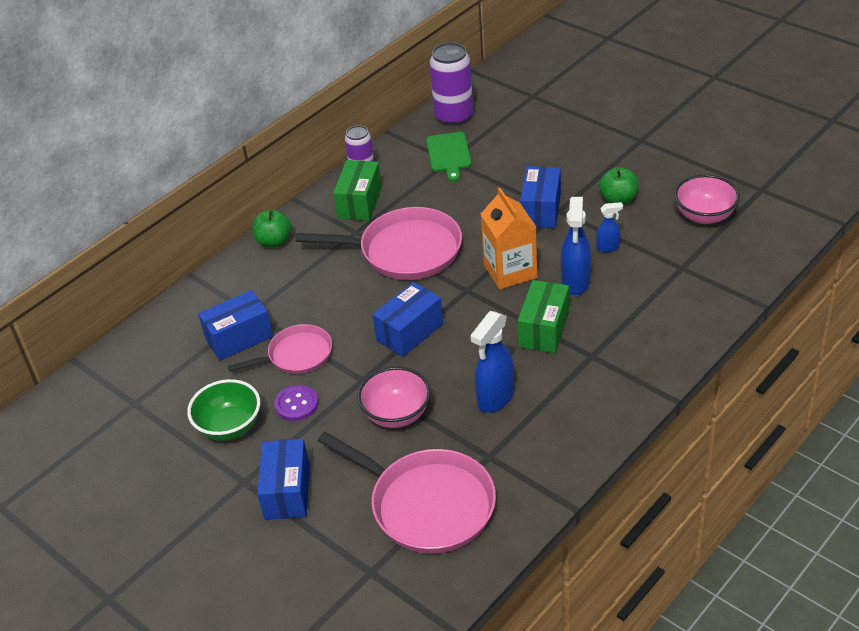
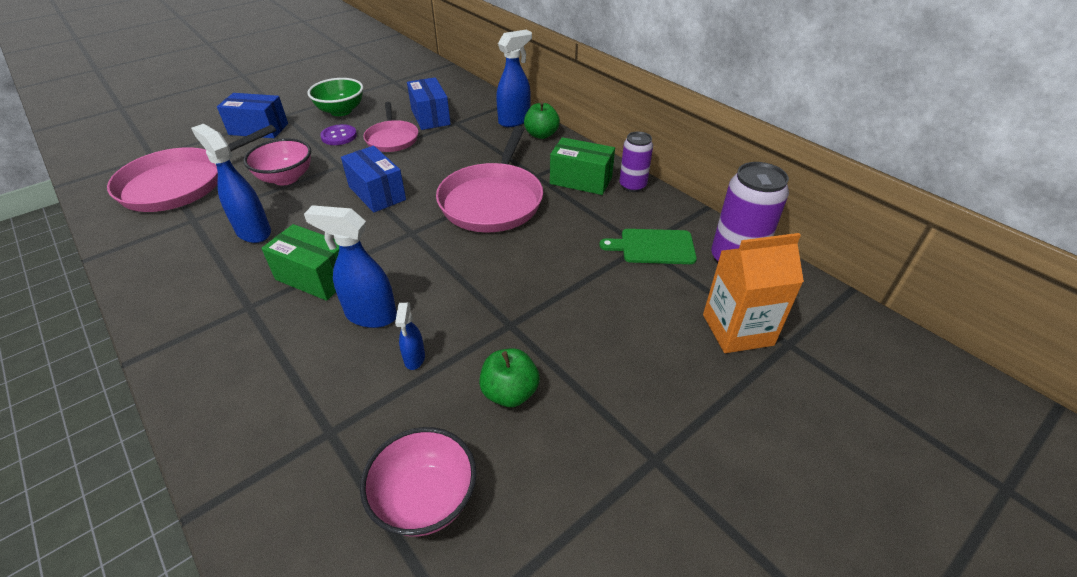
camera: 95 degrees right, 0 degrees up
(243, 267) = (514, 120): none -> blue spray bottle
(510, 271) = (421, 266): orange carton -> orange carton (737, 330)
(541, 210) = (518, 308): blue box -> none

